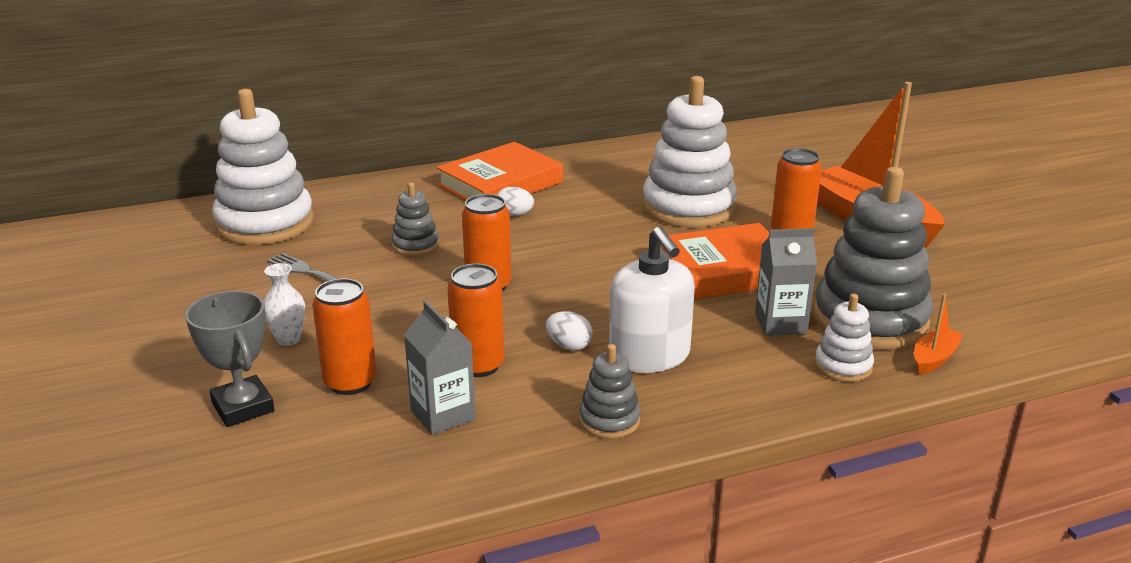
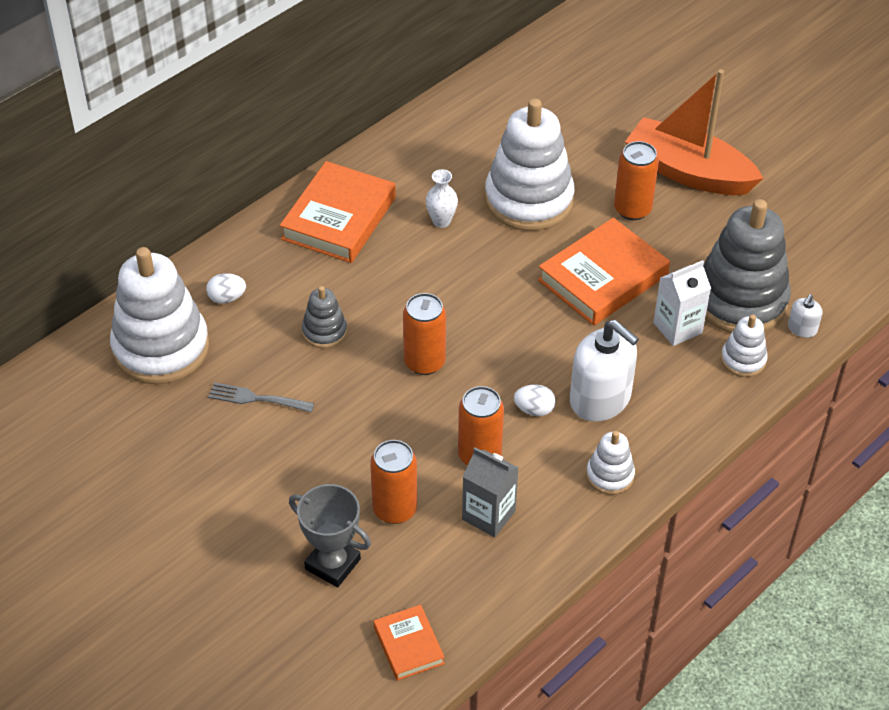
camera: 25 degrees left, 20 degrees up
(244, 501) = (408, 645): none -> orange book
(288, 339) = (307, 482): white vase -> white vase (441, 221)
(514, 215) = (383, 261): white egg -> white egg (227, 298)
(609, 420) = (610, 475): grey stacking toy -> white stacking toy
(780, 323) = (677, 328): grey carton -> white carton
(934, 358) = (802, 329): orange boat -> white soap dispenser

